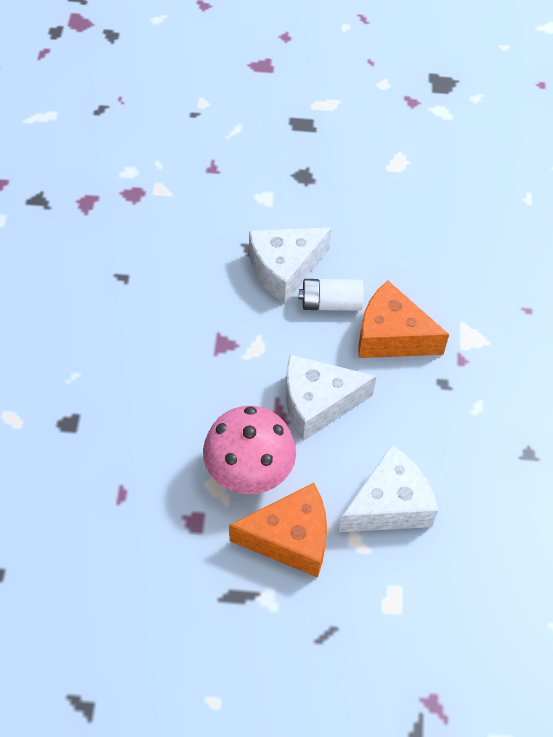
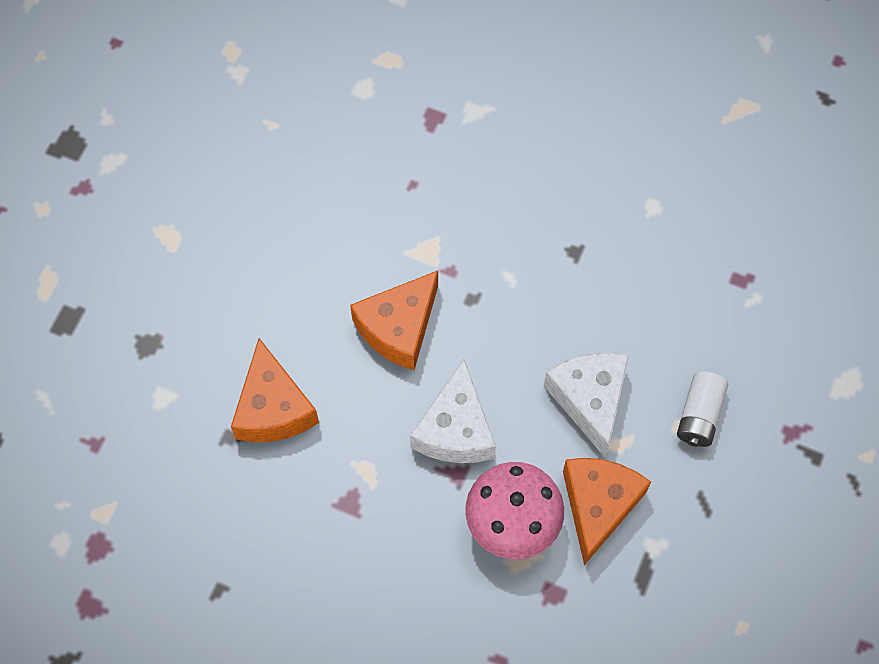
camera: 70 degrees left, 10 degrees up
(284, 269) = (273, 408): white cheese -> orange cheese
(330, 303) = (335, 374): white battery -> white battery (699, 415)

